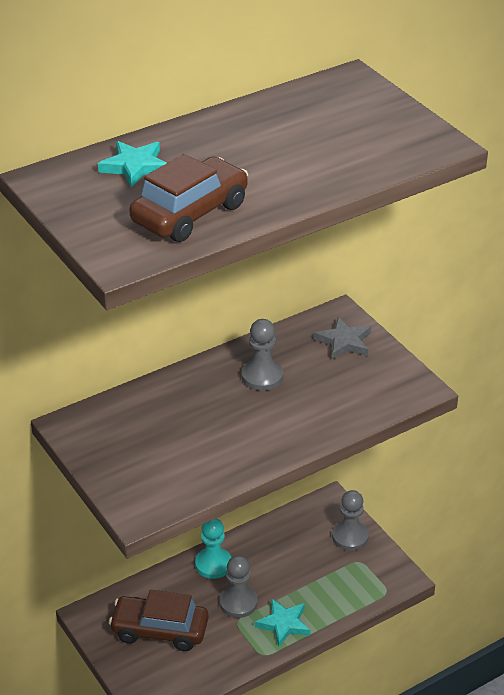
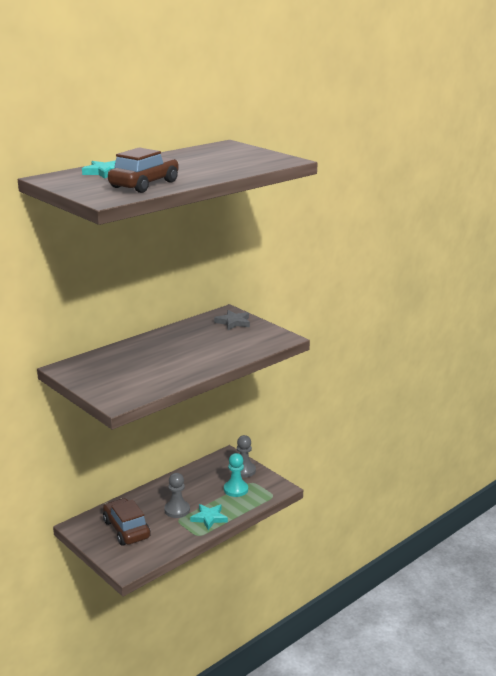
camera: 10 degrees left, 15 degrees down
(160, 630) = (126, 529): brown car -> brown car turned 60 degrees clockwise
(213, 564) = (157, 492): turquoise pawn -> turquoise pawn (236, 489)
(262, 376) = (185, 339): grey pawn -> none

